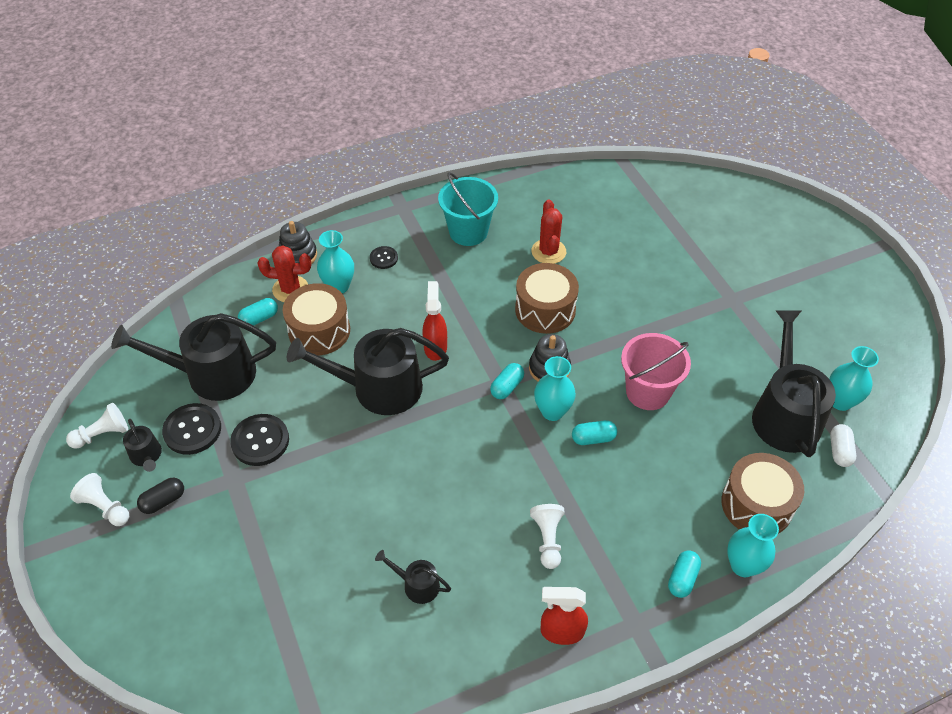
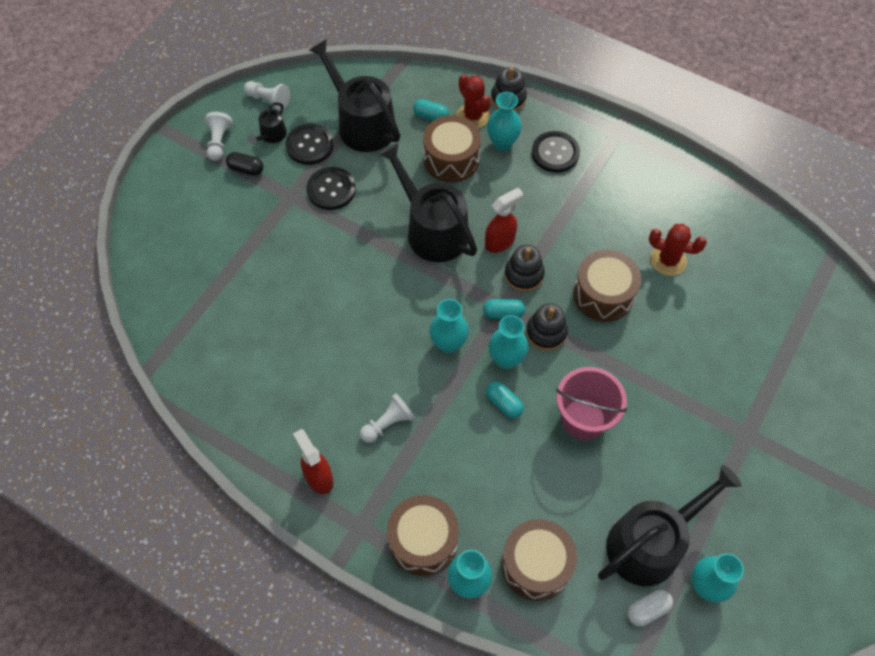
camera: 55 degrees right, 10 degrees up
(383, 258) = (555, 153): black button -> black button, size x1.76
(417, 585) = (290, 360): black watering can -> none
(468, 232) = (635, 191): turquoise bucket -> none
(482, 350) = (523, 275): none -> black stacking toy
(504, 444) = (448, 343): none -> turquoise vase
(548, 251) = (668, 260): red cactus -> red cactus turned 60 degrees clockwise
(682, 578) = (423, 540): turquoise capsule -> brown drum

